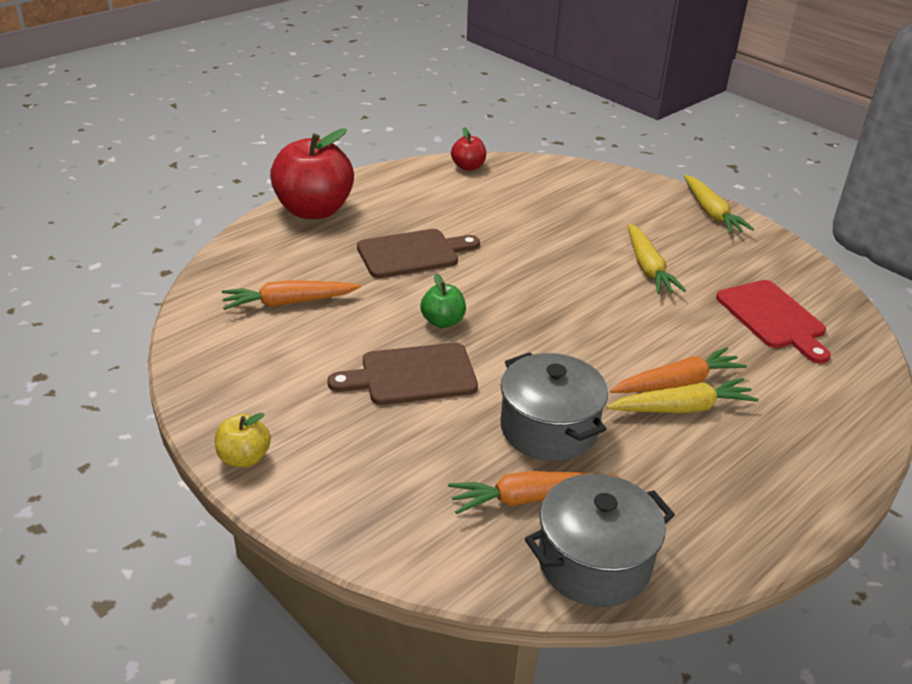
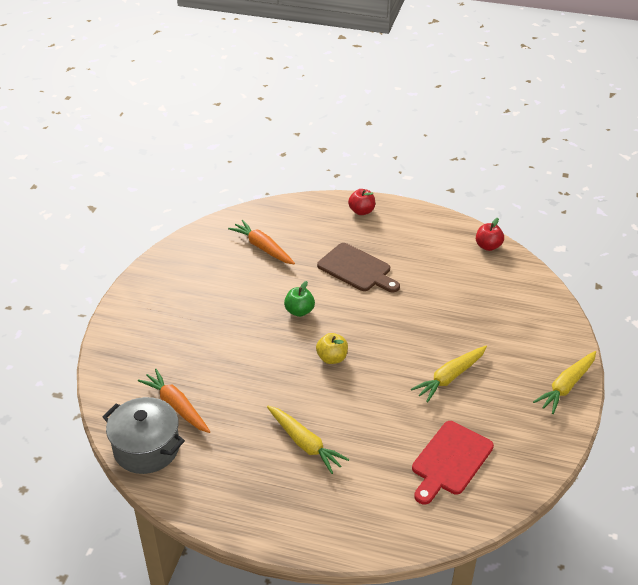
camera: 60 degrees right, 5 degrees up
(244, 458) = (131, 295): yellow apple -> yellow apple (332, 358)
(314, 210) = (361, 211): red apple -> red apple, size x0.47
(412, 375) = (240, 321): brown cutting board -> none
(548, 429) = (238, 392): grey pot -> none
(677, 383) = (329, 433): orange carrot -> none

